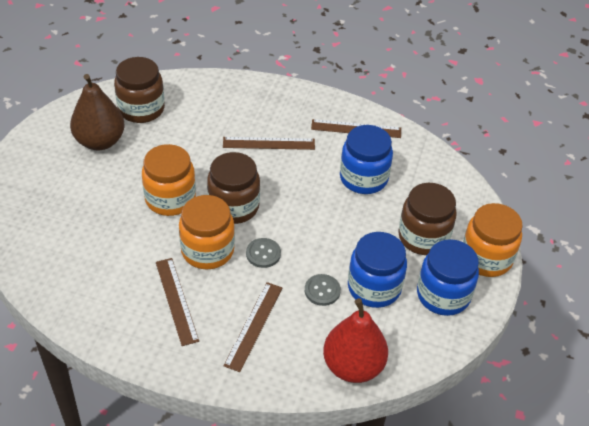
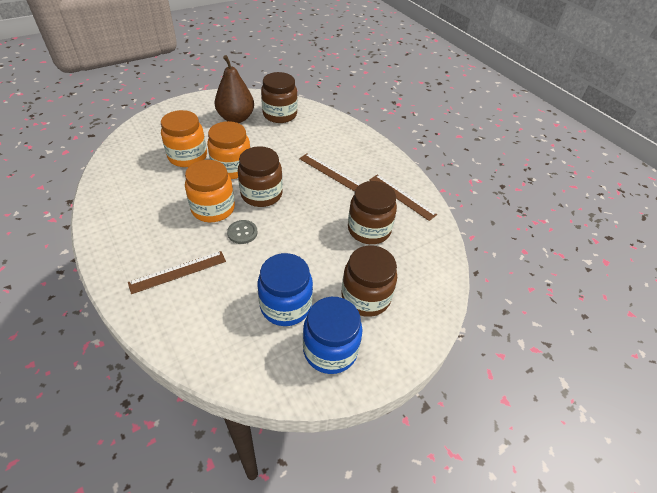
camera: 40 degrees right, 0 degrees up
(176, 300) = (158, 225): brown ruler -> none
(322, 291) = (248, 282): grey button -> none
(353, 366) = (201, 349): red pear -> none
(363, 178) = (369, 230): blue jar -> brown jar
(486, 258) = (399, 348): orange jar -> orange jar (187, 156)

